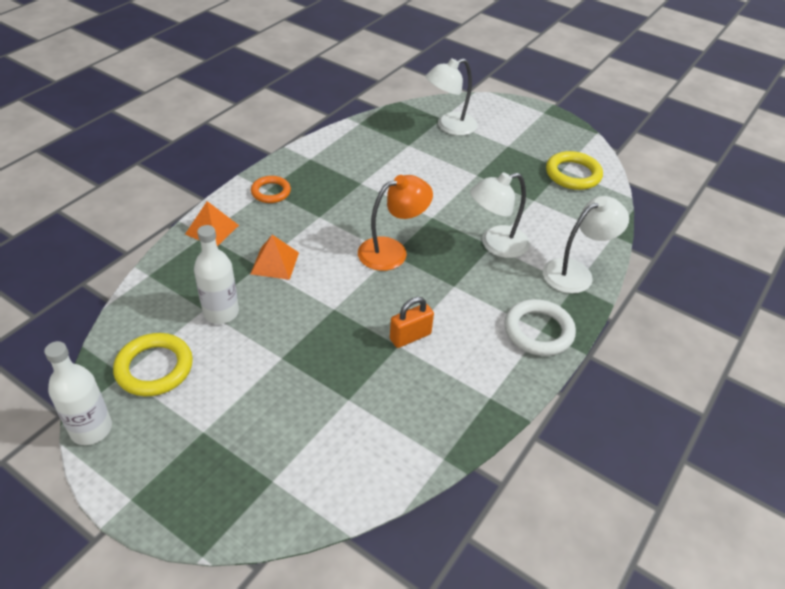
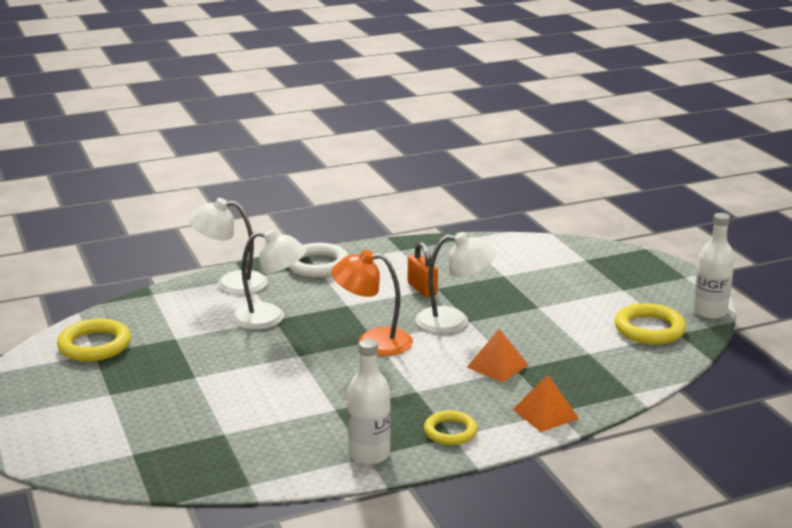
camera: 145 degrees left, 20 degrees down
(221, 312) = (573, 346): white bottle -> white bottle (369, 454)
(271, 192) = (450, 432): orange ring -> yellow ring
(410, 336) = (422, 289): orange padlock -> orange padlock turned 60 degrees clockwise
(449, 126) = (140, 439): white lamp -> white lamp (453, 321)

